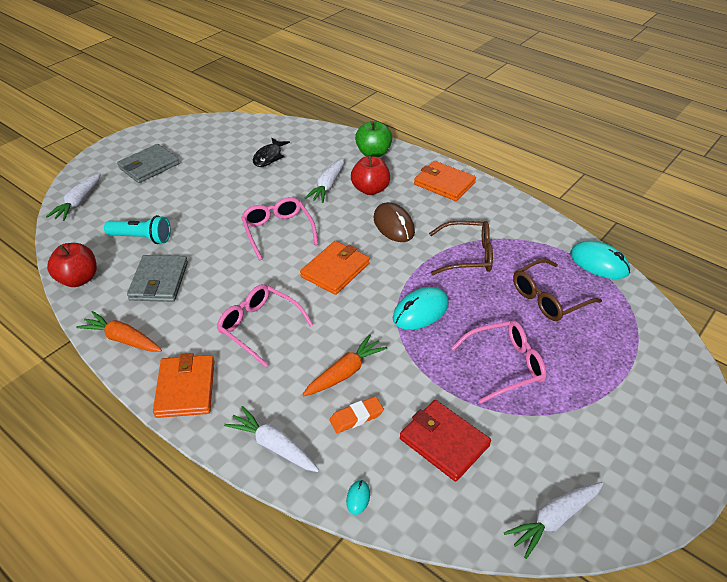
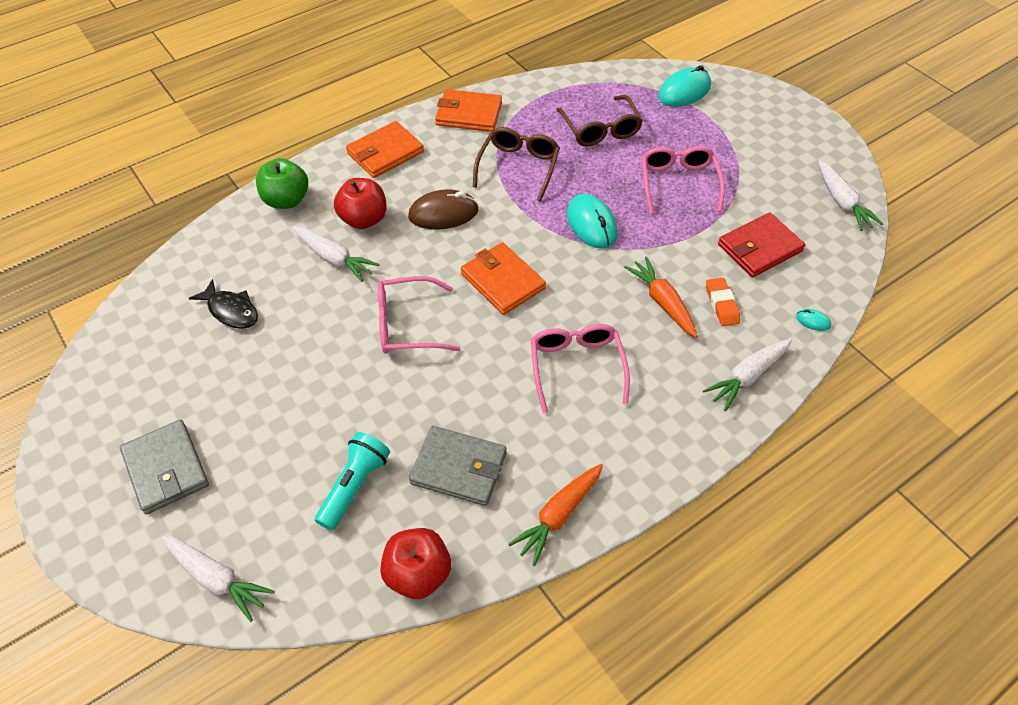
camera: 75 degrees left, 10 degrees up
(185, 388) = (656, 449): orange wallet -> orange wallet (469, 114)
(259, 327) = (576, 367): pink glasses -> pink glasses turned 120 degrees clockwise
(599, 263) = (564, 82): turquoise mouse -> turquoise mouse (684, 91)

